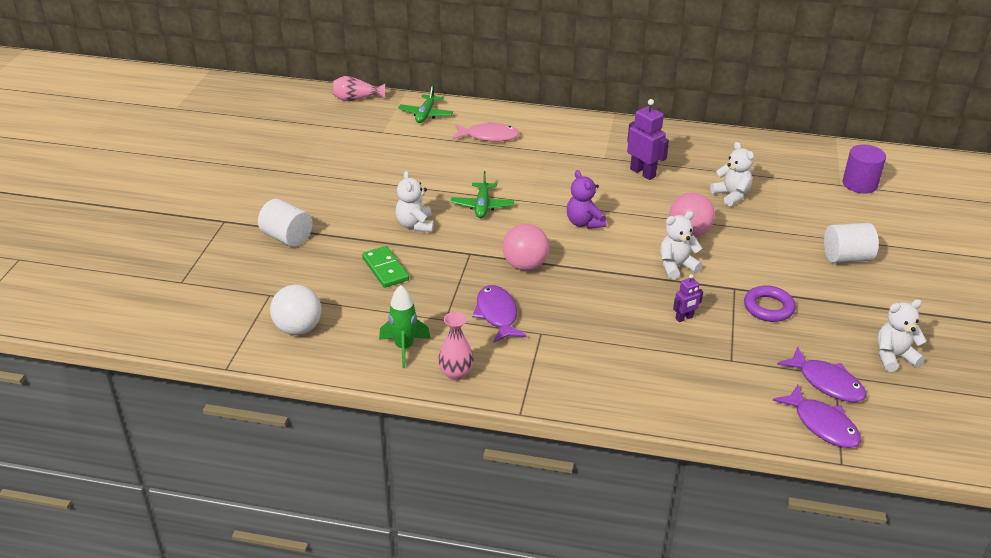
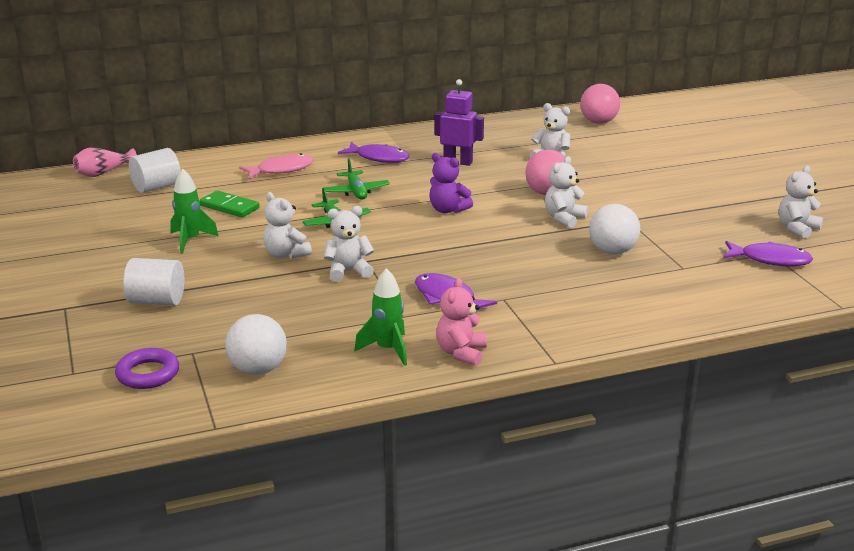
camera: 30 degrees left, 10 degrees down
(359, 187) = (190, 240): none -> green rocket
(385, 269) = (295, 296): green domino -> green domino (229, 207)
(425, 114) = (195, 168): green plane -> green plane (356, 192)
(446, 259) = (348, 271): none -> white teddy bear
(456, 373) = (461, 353): pink vase -> pink teddy bear
(525, 265) = (430, 255): pink ball -> pink ball (598, 122)
(684, 318) = (612, 251): purple robot -> white ball
(768, 308) = (669, 225): purple ring -> purple ring (148, 374)
(822, 424) = (799, 287): purple fish -> purple fish (379, 158)
(846, 258) = (689, 176): white cylinder -> white cylinder (157, 187)
(859, 184) = (642, 127): purple cylinder -> none

